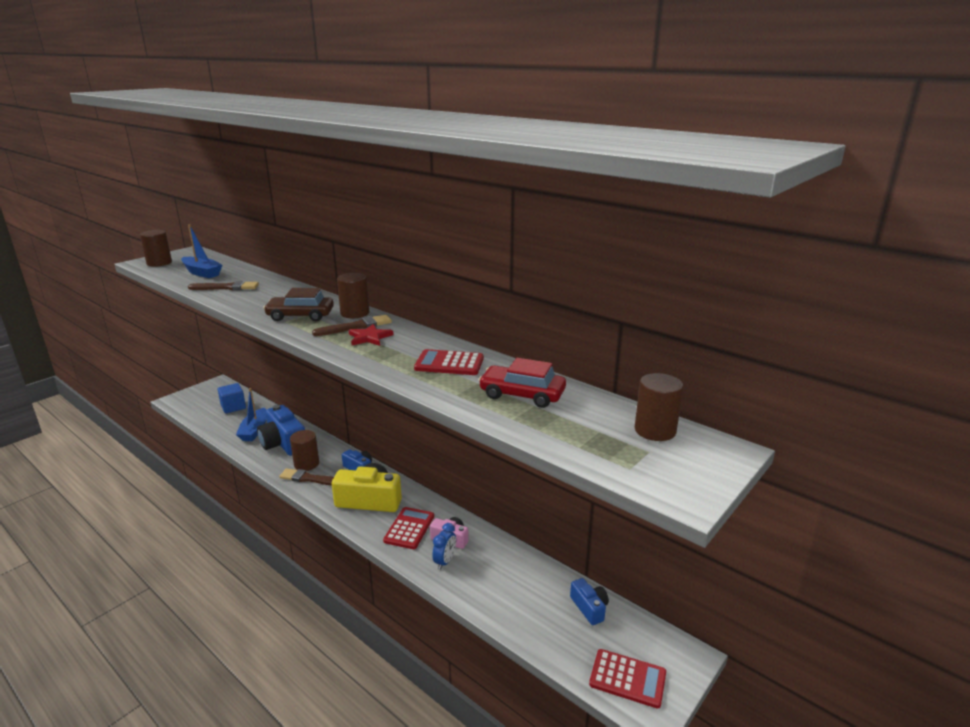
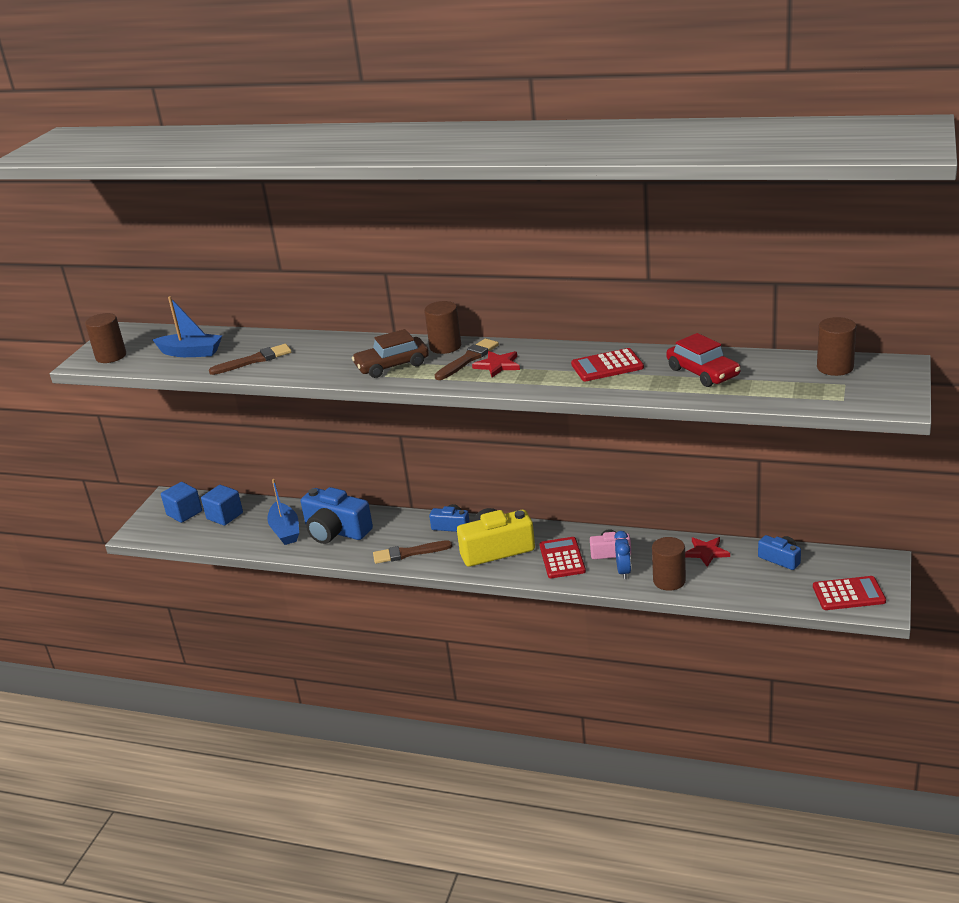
camera: 20 degrees left, 5 degrees up
(214, 396) = (184, 513): none -> blue cube
(306, 464) = (388, 541): brown cylinder -> brown cylinder (669, 581)
(522, 394) = (703, 372): red car -> red car turned 120 degrees counterclockwise
(528, 572) = (706, 552): none -> red star

